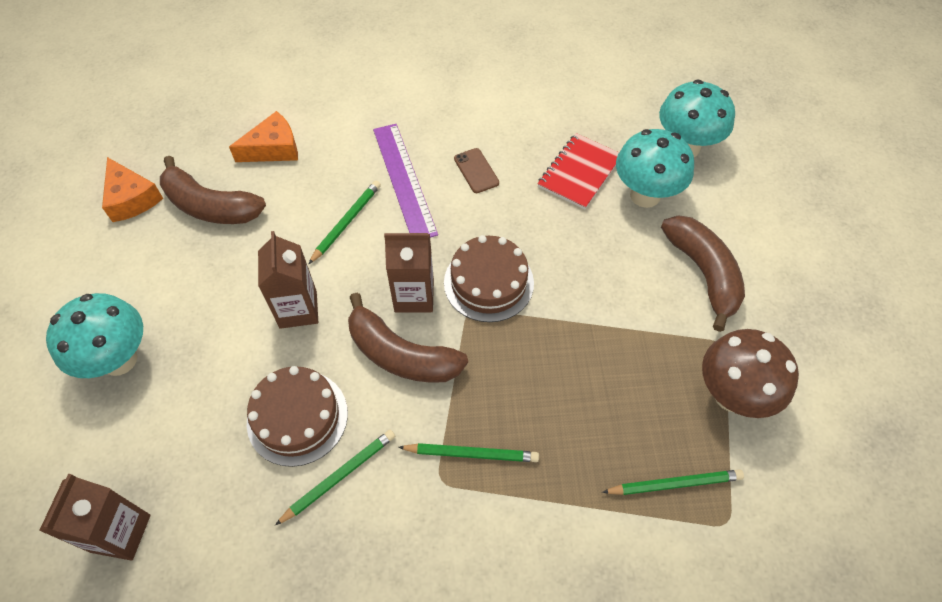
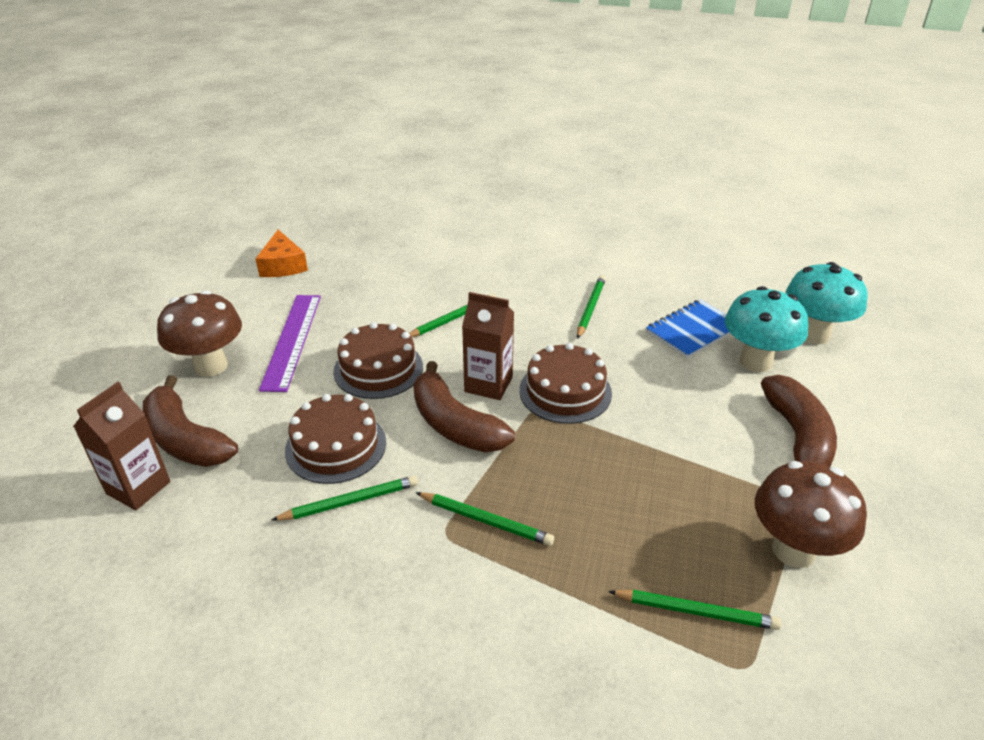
camera: 20 degrees right, 20 degrees down
(119, 360) = (211, 366): turquoise mushroom -> brown mushroom
(210, 206) = (343, 283): brown banana -> brown banana (186, 439)
(273, 148) = (415, 257): orange cheese -> none
(298, 309) = (378, 369): brown carton -> brown cake
(404, 180) = (519, 301): purple ruler -> purple ruler (292, 340)
(476, 171) = (590, 308): brown phone -> green pencil
(579, 172) = (693, 330): red notebook -> blue notebook

